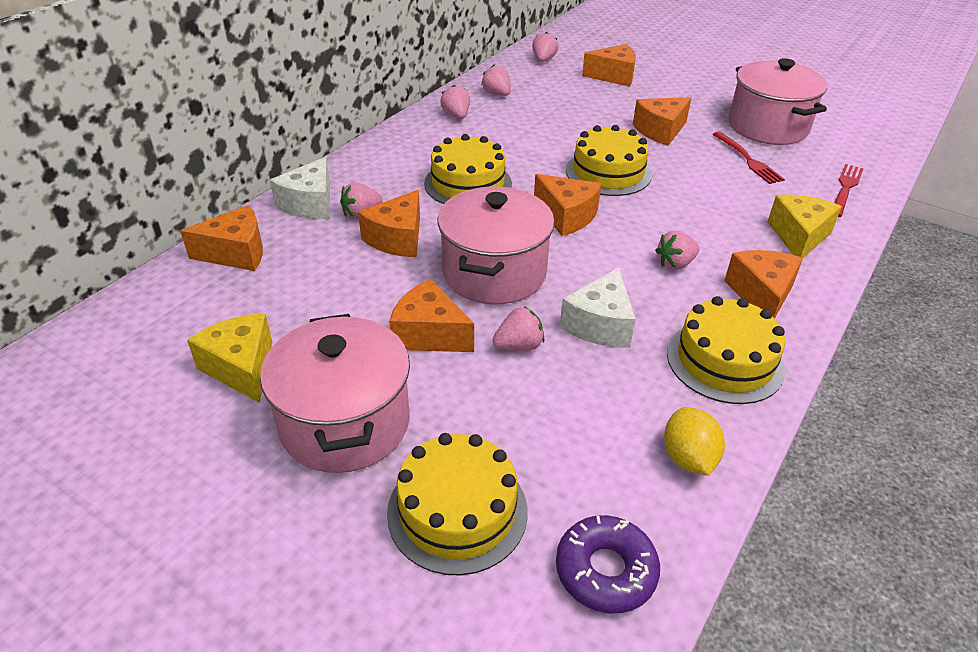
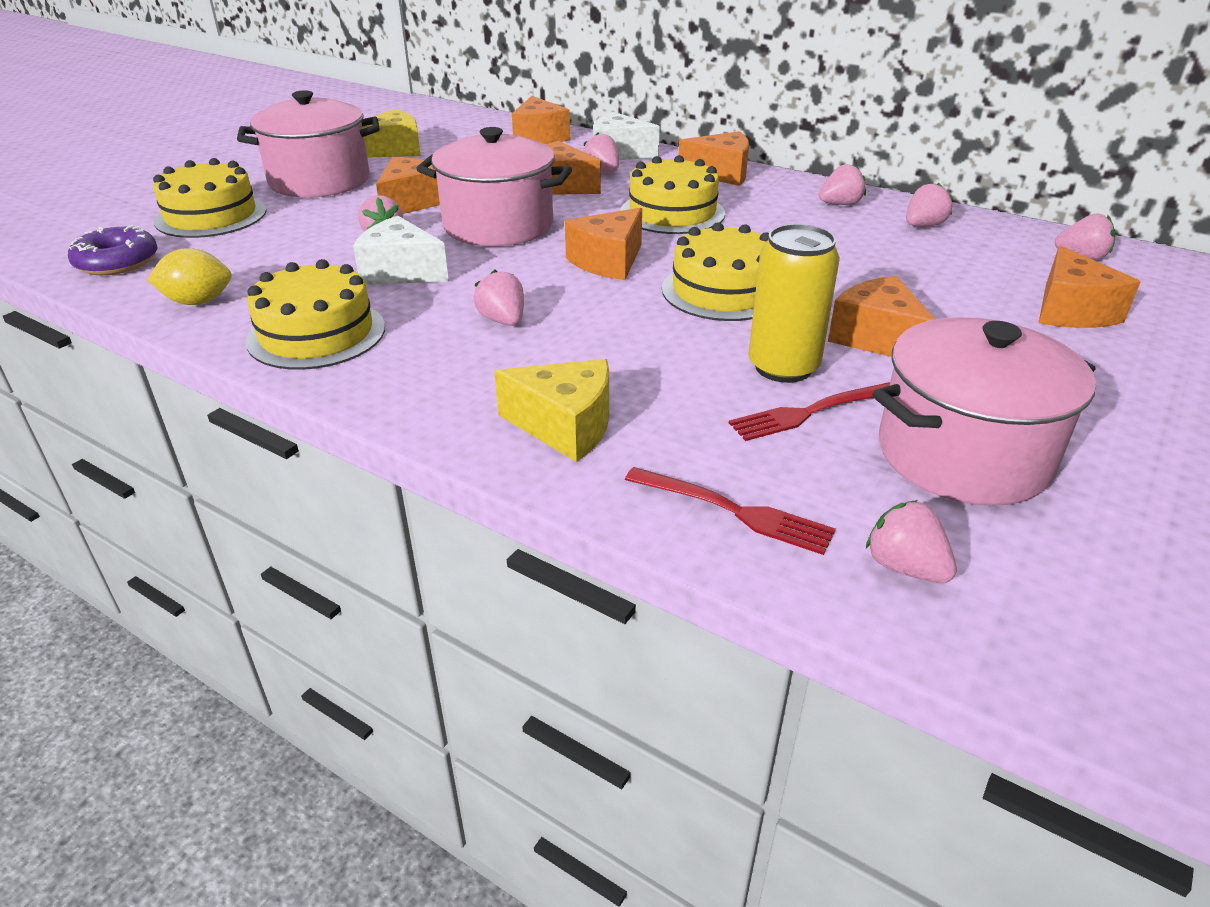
camera: 90 degrees right, 5 degrees down
(703, 162) = (783, 367): none -> yellow can
(761, 295) = (428, 373): orange cheese -> orange cheese (721, 174)
(859, 153) = (905, 567): none -> pink strawberry

